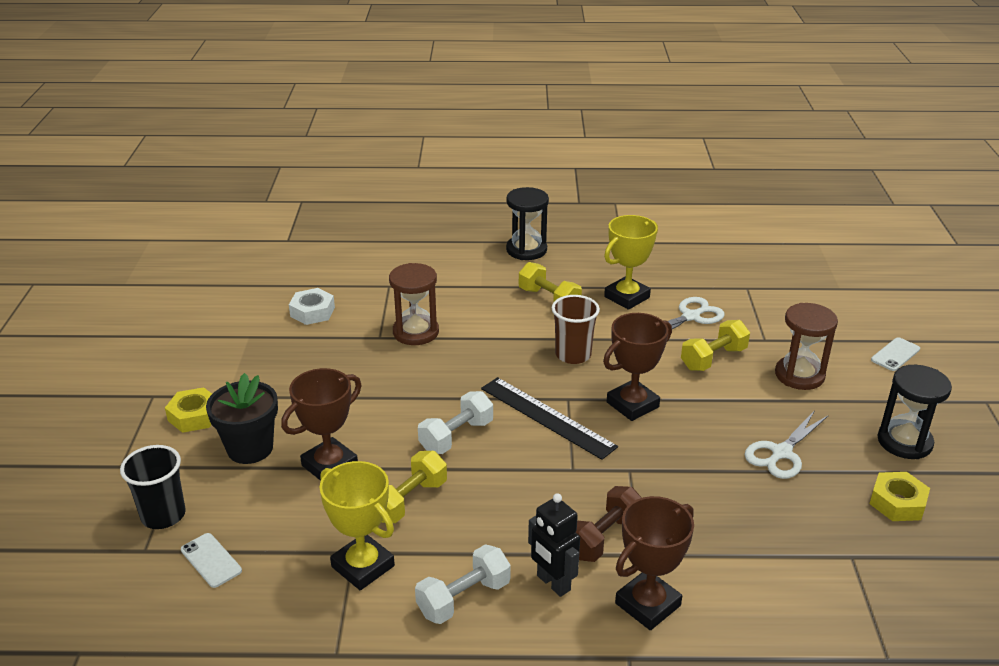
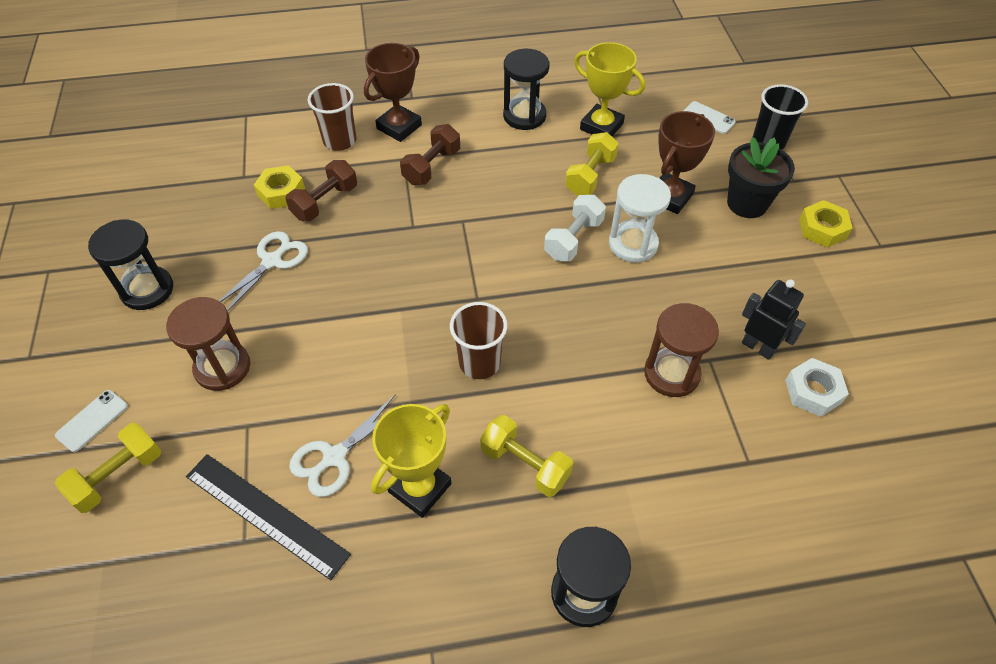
camera: 170 degrees right, 20 degrees up
(397, 425) = (633, 244): none -> white hourglass
(463, 598) = (524, 116): white dumbbell -> black hourglass
(547, 417) = (494, 272): black ruler -> black ruler (266, 514)
(553, 583) = (465, 132): black robot -> black robot (758, 347)
(632, 405) = (410, 299): brown trophy -> none
(713, 359) = (316, 380): yellow dumbbell -> yellow dumbbell (118, 476)
(731, 593) = (340, 141): none -> brown cup
(736, 509) = (325, 202): none -> brown dumbbell
(897, 502) = (185, 225): yellow nut -> yellow nut (281, 192)

